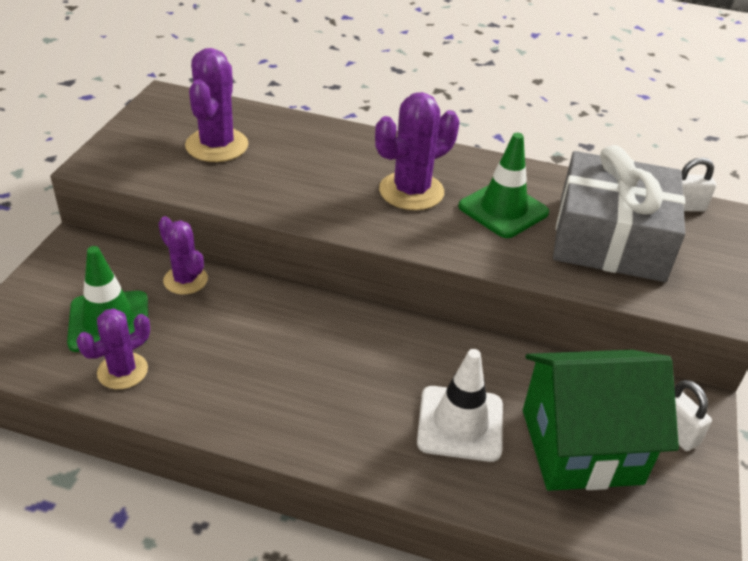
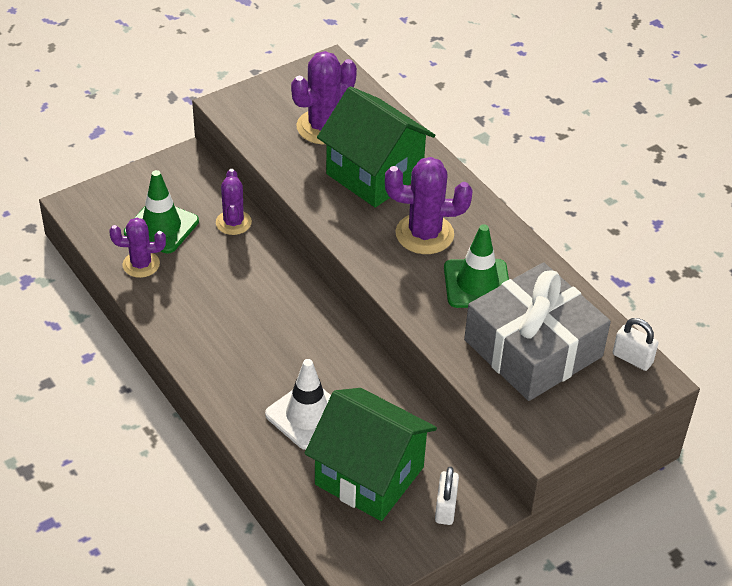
camera: 40 degrees right, 5 degrees up
(310, 164) = (374, 175): none -> green house

